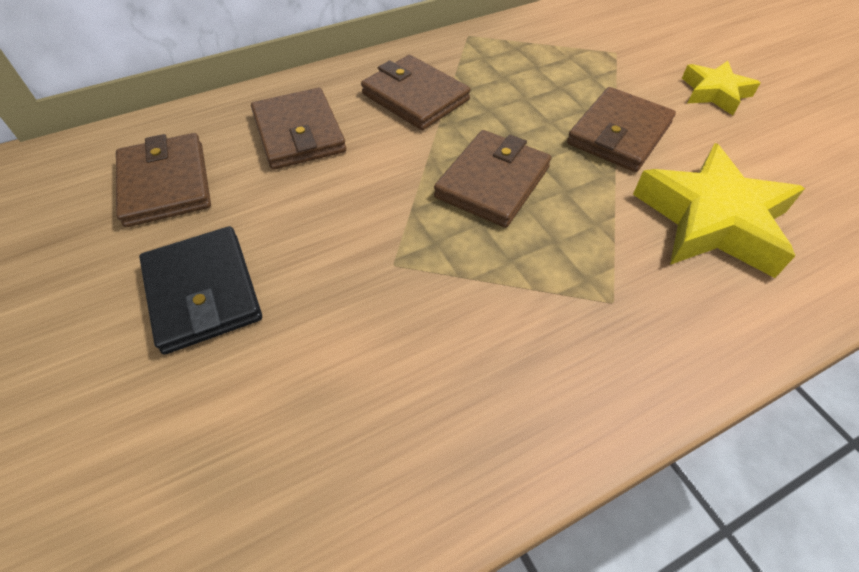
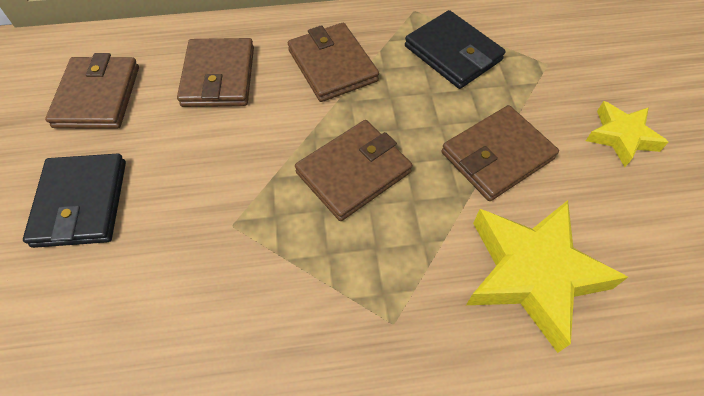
camera: 20 degrees right, 5 degrees up
(526, 62) = (453, 53): none -> black wallet

